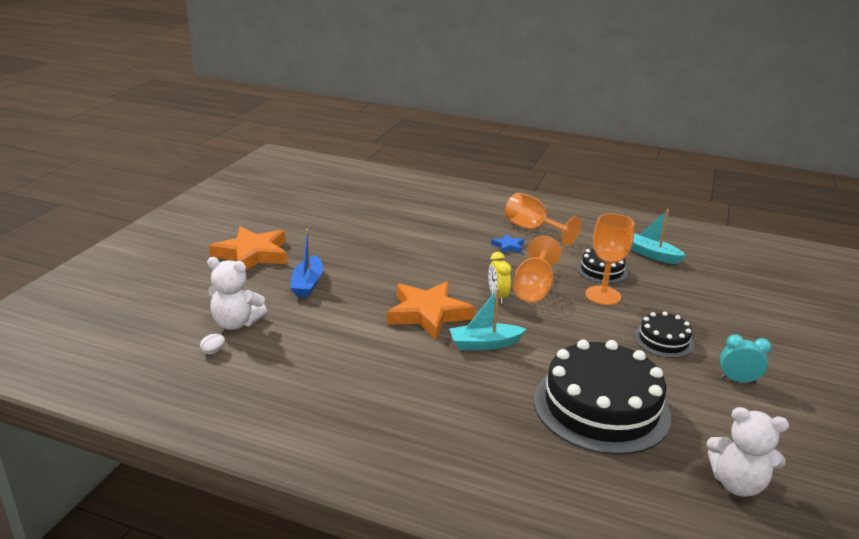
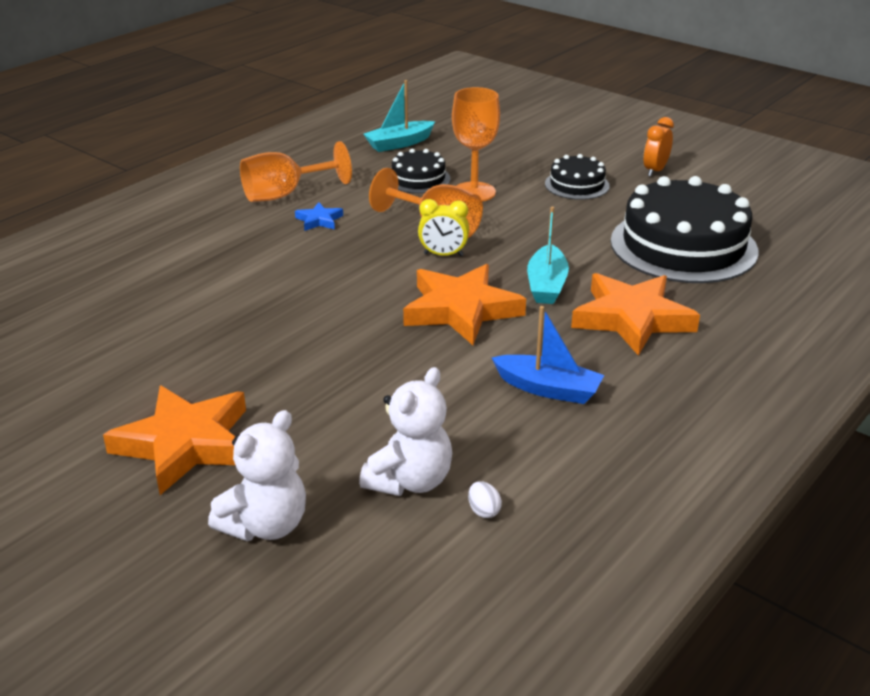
camera: 70 degrees left, 5 degrees up
(307, 284) = (324, 397): blue boat -> blue boat (548, 389)
(459, 388) = (632, 319): none -> orange star
(737, 484) = (801, 214): white teddy bear -> white teddy bear (266, 525)
(738, 380) = (655, 170): turquoise clock -> orange clock

